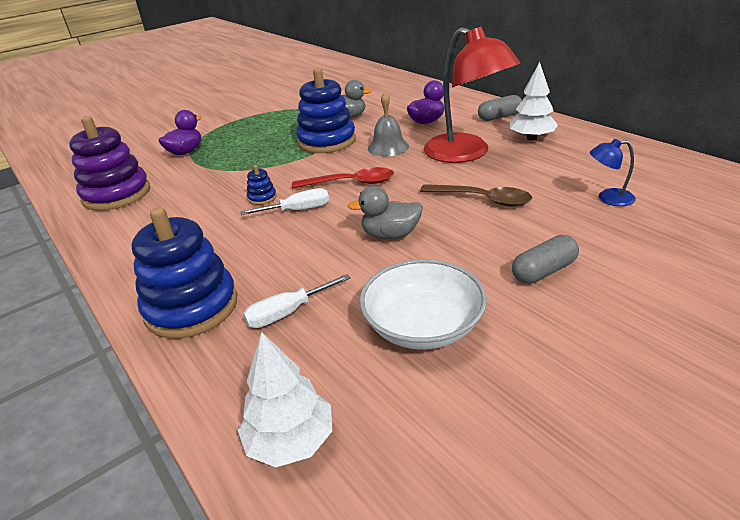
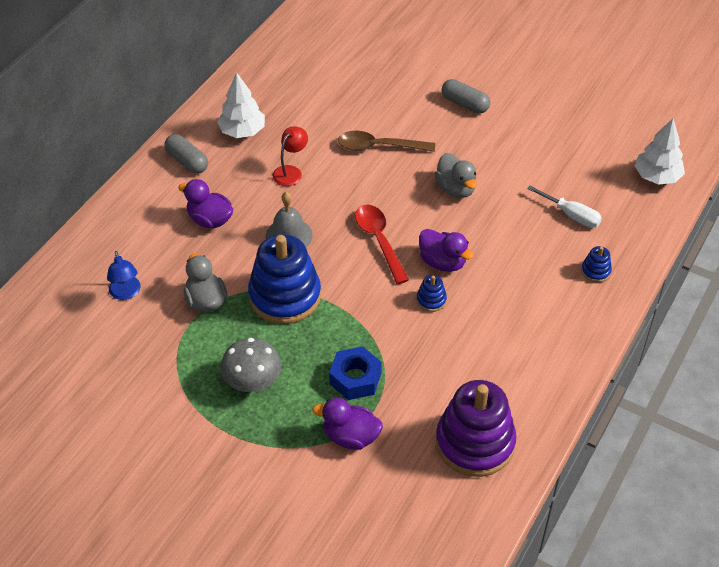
camera: 115 degrees left, 15 degrees up
(191, 307) = (595, 271): blue stacking toy -> blue stacking toy, size x0.42
(227, 158) = (355, 378): none -> blue nut
(266, 127) = (252, 381): none -> grey mushroom
(298, 210) = (442, 262): white screwdriver -> purple duck
(423, 325) = (546, 148): white bowl -> none
(466, 154) = (291, 172): red lamp -> red lamp, size x0.43
(482, 199) = (379, 147): brown spoon -> brown spoon turned 90 degrees counterclockwise
(608, 198) = (352, 79): blue lamp -> blue lamp (126, 293)

